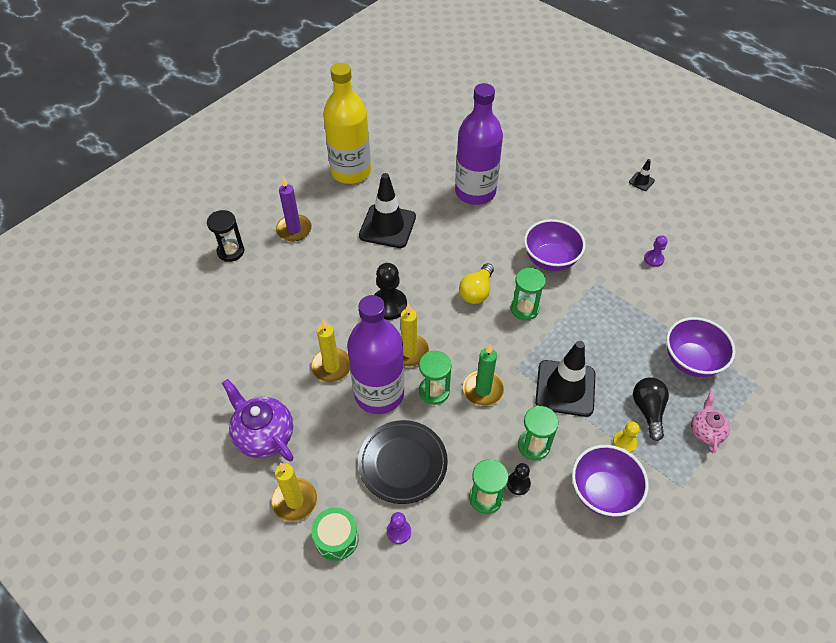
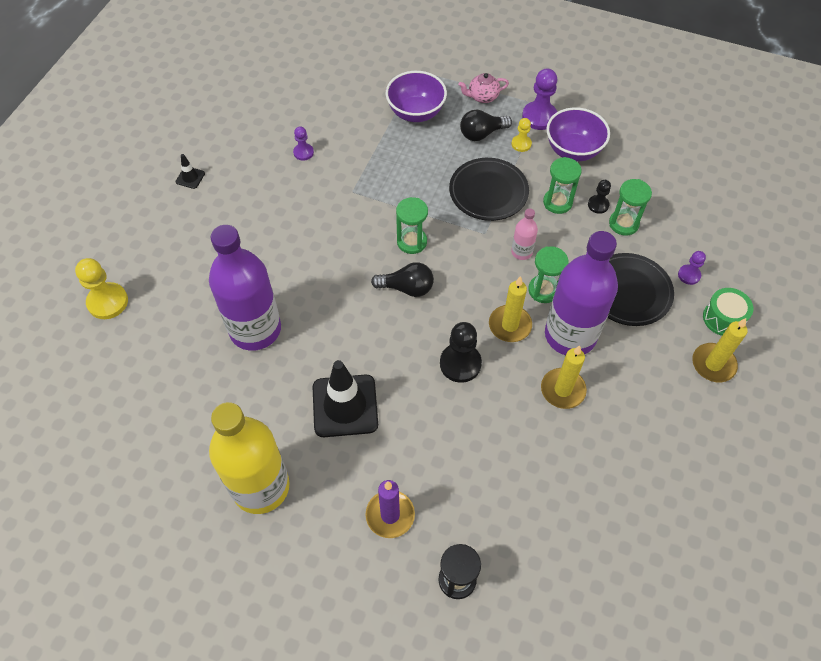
camera: 110 degrees left, 5 degrees up
(263, 435) = (670, 420): purple teapot -> none
(476, 291) = (407, 288): yellow light bulb -> black light bulb
(483, 390) = (521, 252): green candle -> pink bottle
(531, 122) = (108, 302): none -> yellow pawn
(550, 259) = (336, 234): purple bowl -> none
(565, 388) = (488, 192): black traffic cone -> black plate
(663, 478) = (539, 117): none -> purple pawn

